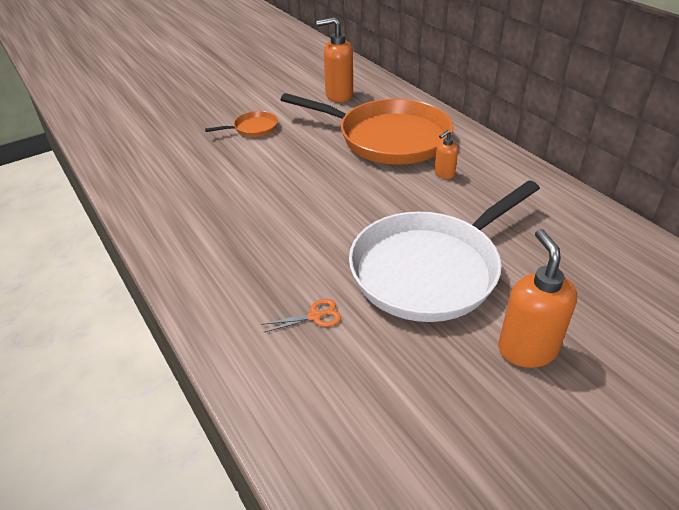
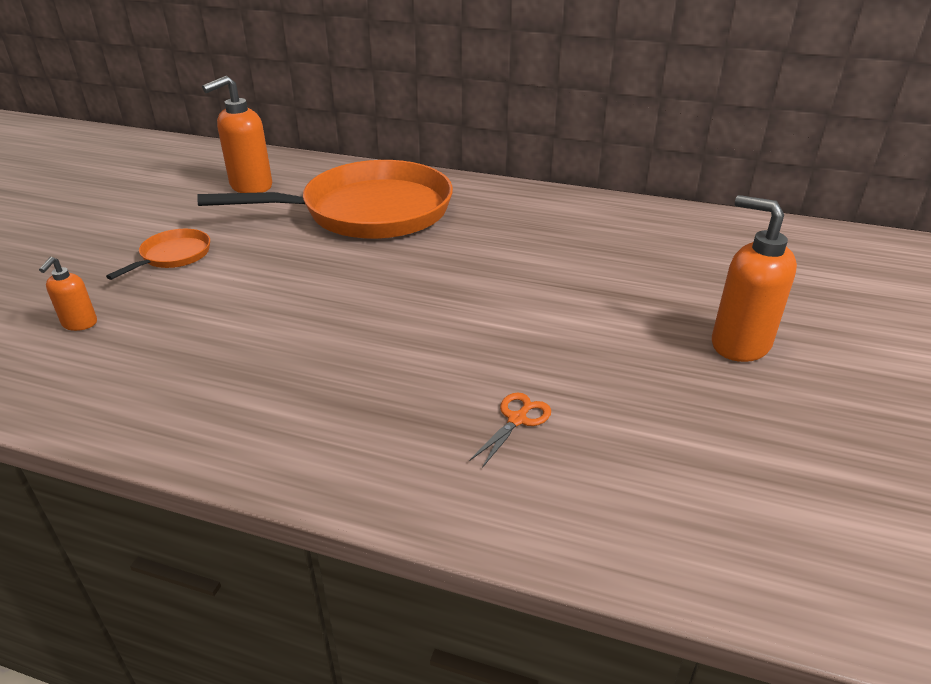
camera: 40 degrees left, 5 degrees down
(430, 269) = (573, 317): white pan -> none
(444, 174) = (473, 225): orange soap dispenser -> orange soap dispenser (79, 324)

